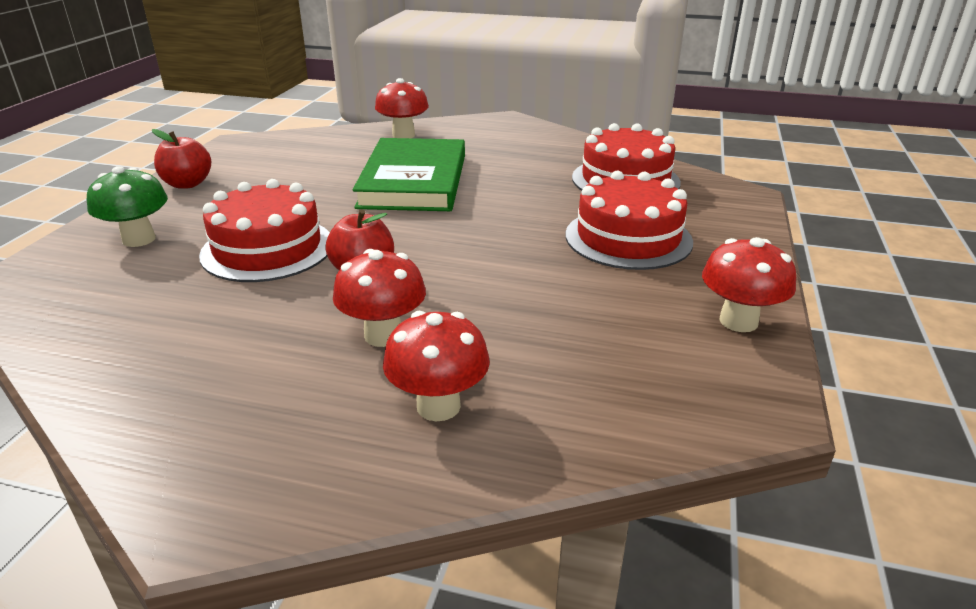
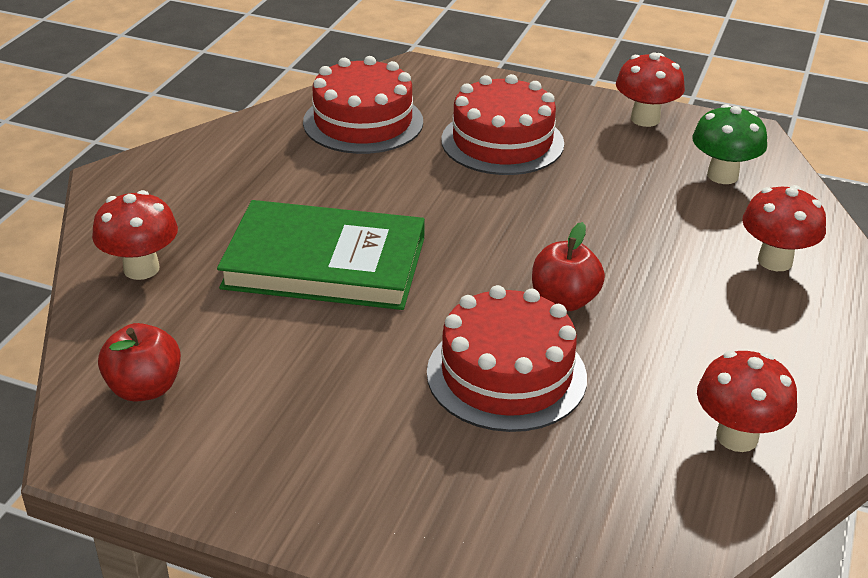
camera: 85 degrees left, 5 degrees up
(139, 239) = (468, 500): green mushroom -> green mushroom (722, 175)
(187, 184) = (273, 484): red apple -> red apple (144, 388)
(383, 335) = (682, 287): red mushroom -> red mushroom (737, 437)

